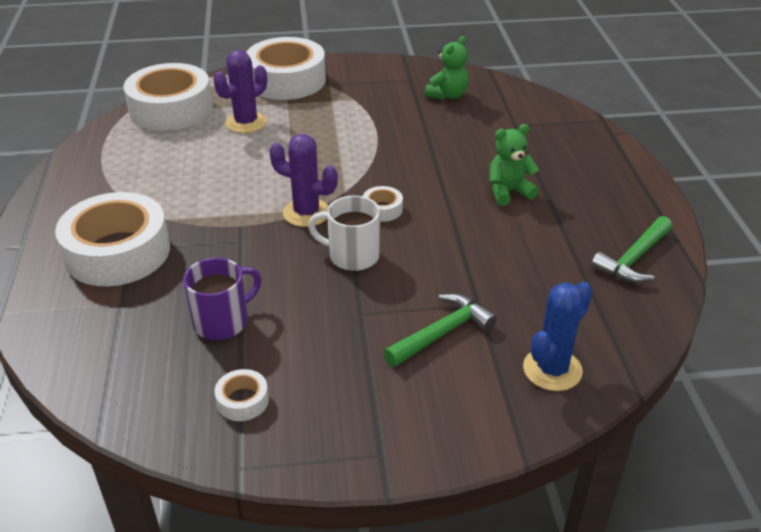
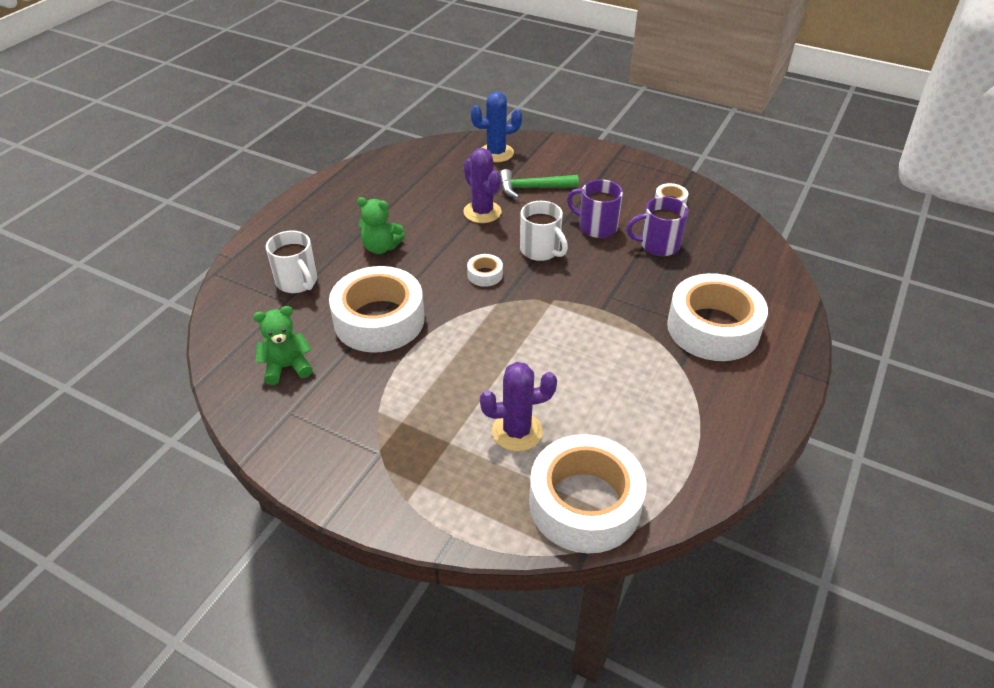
camera: 145 degrees left, 5 degrees up
(286, 80) = (416, 487): white tape -> white tape (379, 320)
(306, 213) = (544, 297): purple cactus -> purple cactus (482, 212)
(315, 313) = (596, 227): none -> purple mug
(530, 139) = (297, 282): none -> white mug
(633, 259) = (375, 177): green hammer -> none

